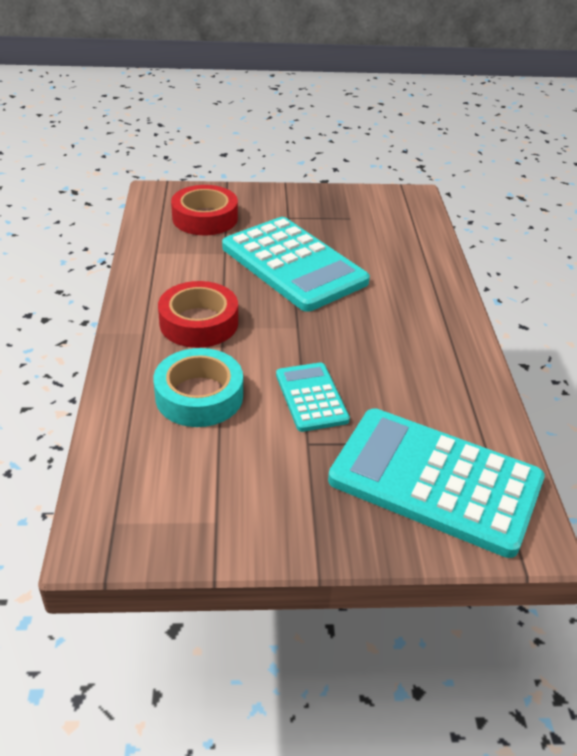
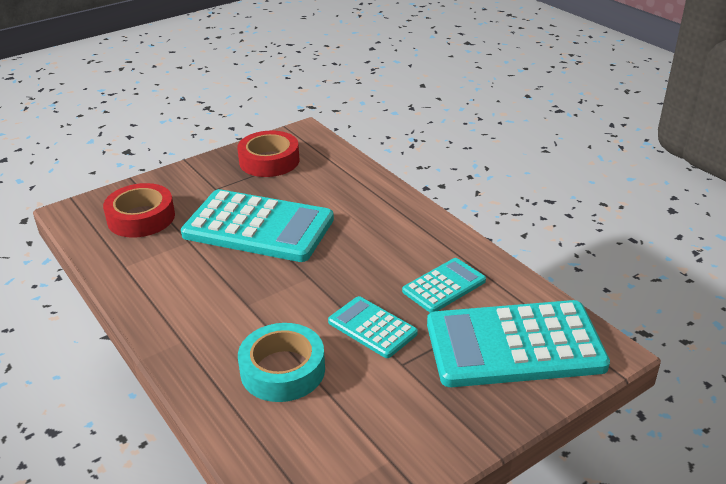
camera: 30 degrees left, 5 degrees down
(199, 323) = (224, 310): red tape -> red tape (269, 161)
(417, 392) = (444, 286): none -> turquoise calculator

